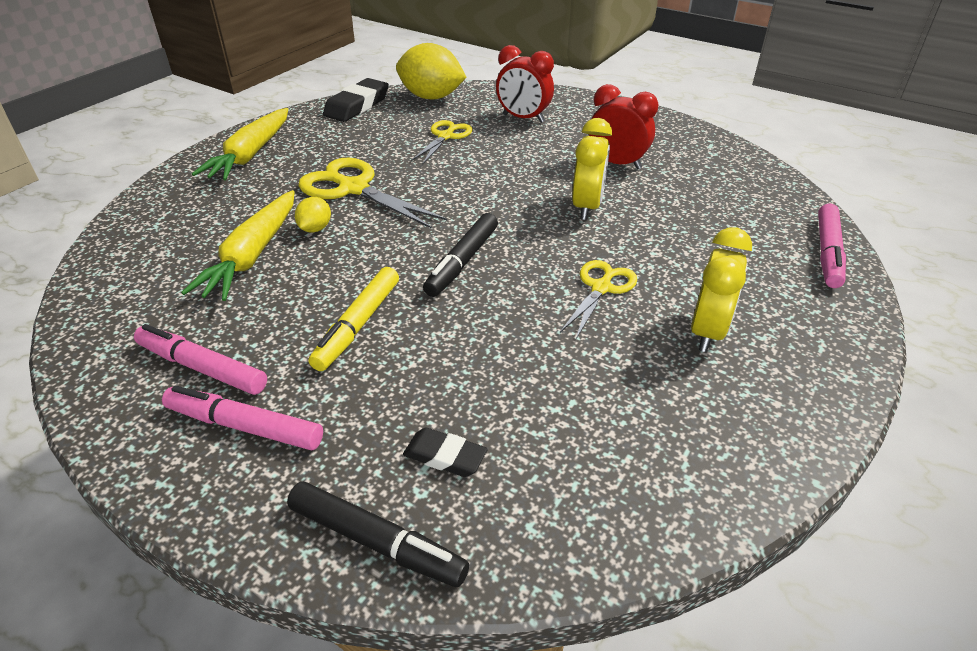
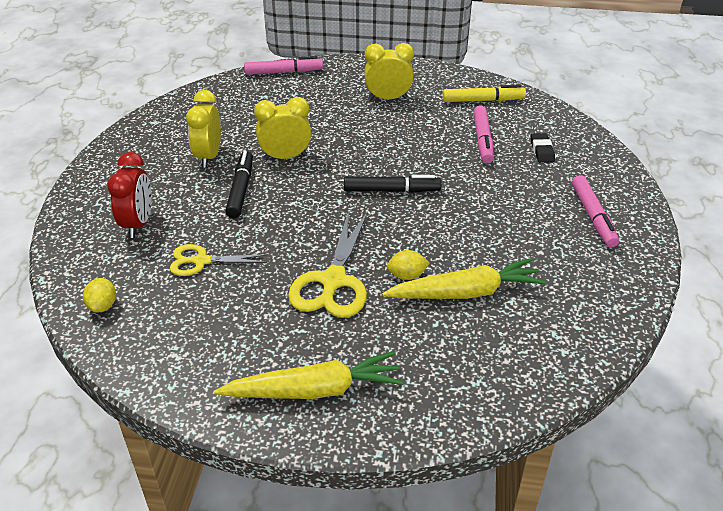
camera: 115 degrees left, 0 degrees up
(202, 368) = (578, 254): pink marker -> pink marker (483, 140)
(357, 106) = (149, 360): black eraser -> none
(358, 325) = (487, 210): yellow marker -> yellow marker (483, 100)
(377, 541) = (598, 154): black marker -> black marker (241, 190)
(431, 97) = (103, 306): yellow lemon -> yellow lemon, size x0.48
(601, 288) = (376, 134): yellow scissors -> none
(617, 163) = (208, 157): red clock -> yellow clock

